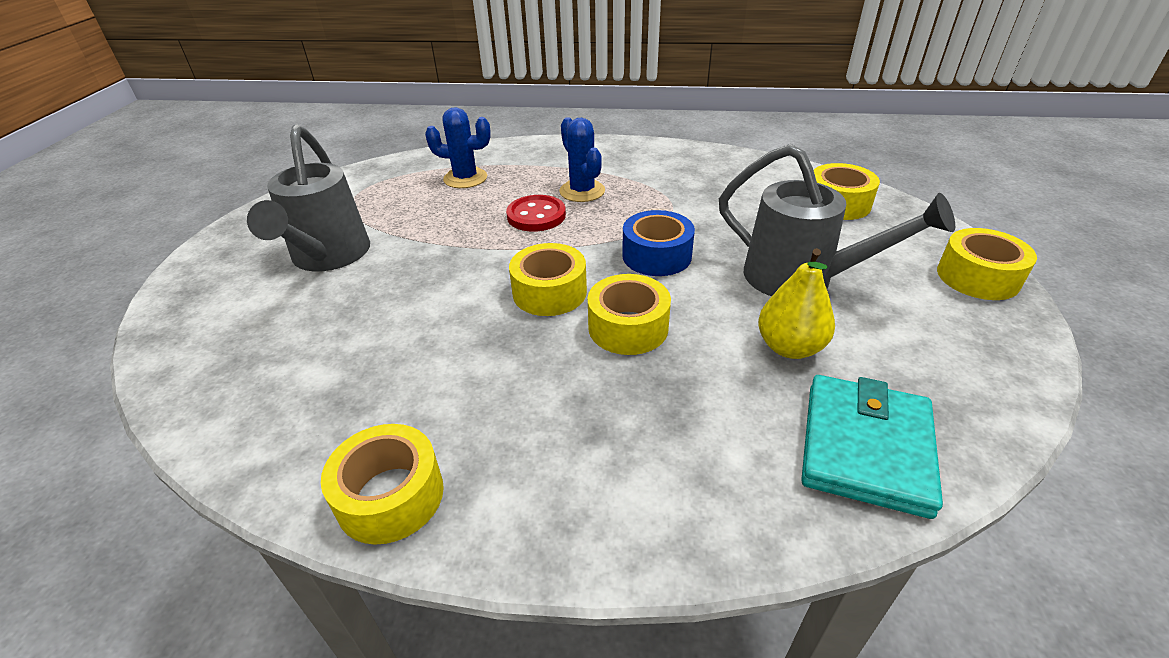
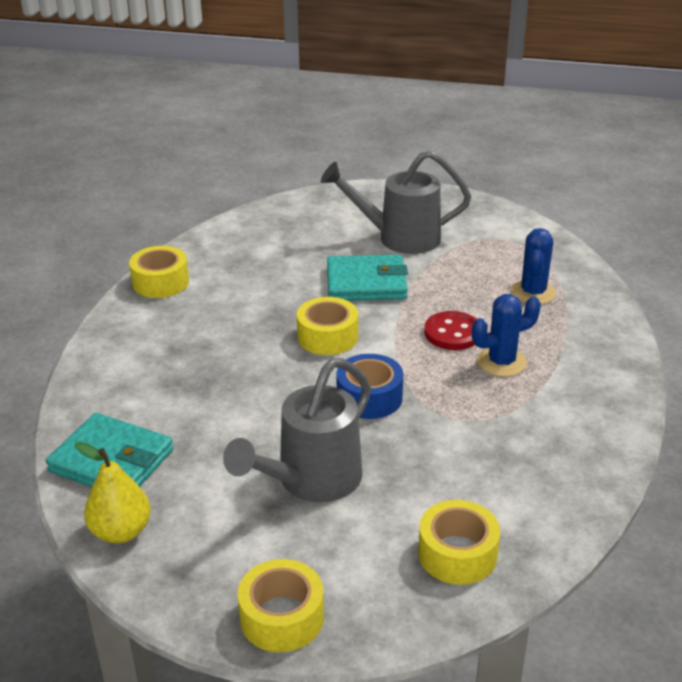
camera: 95 degrees right, 5 degrees down
(431, 274) = (366, 283): none -> turquoise wallet
(628, 327) = (272, 371): yellow tape -> none
(789, 347) = (221, 450): yellow pear -> yellow pear (121, 531)

